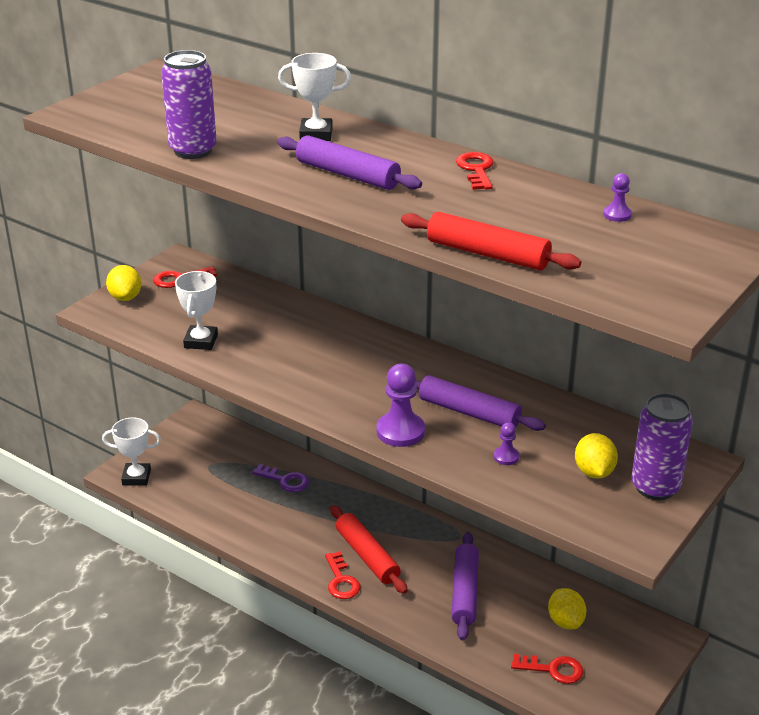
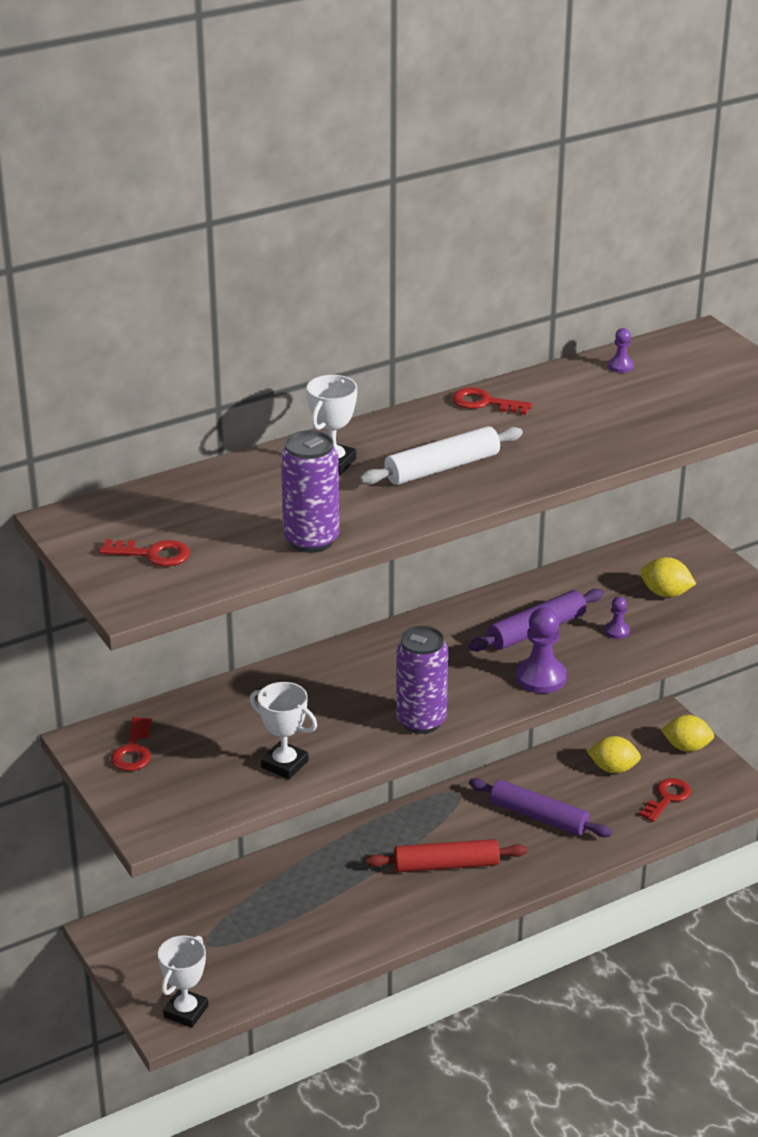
camera: 65 degrees left, 0 degrees up
(125, 297) = (140, 801): yellow lemon -> yellow lemon (686, 747)
(285, 480) = (282, 889): purple key -> none
(341, 581) = (471, 894): red key -> red key (152, 554)
(347, 175) = (442, 468): purple rolling pin -> white rolling pin
(487, 254) = (650, 441): red rolling pin -> none
(655, 487) = (703, 571): purple can -> purple can (421, 721)

